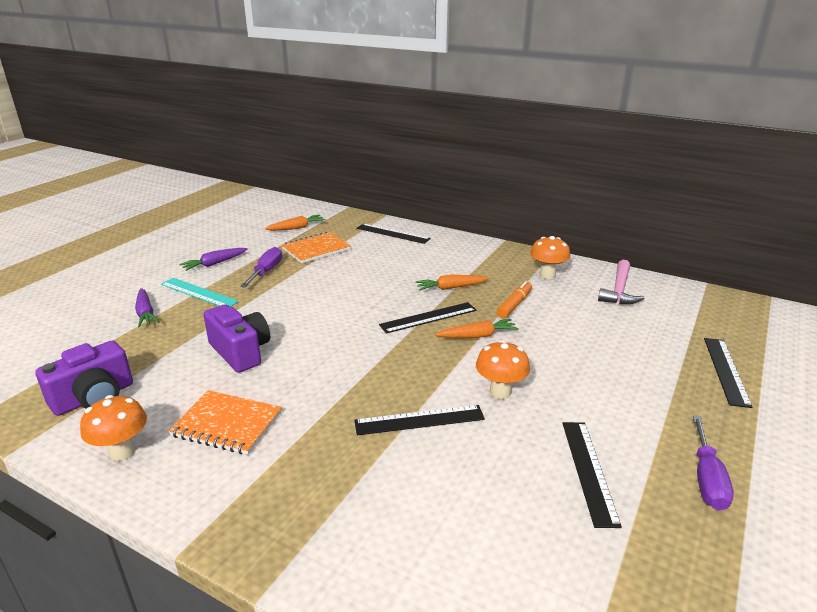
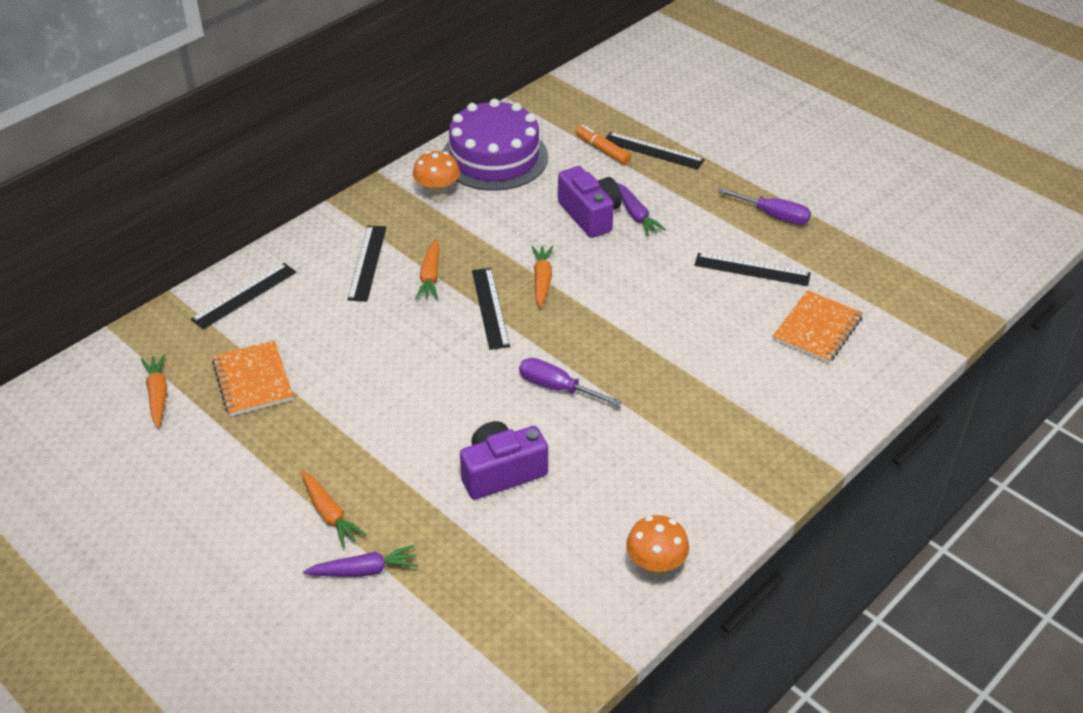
camera: 75 degrees left, 15 degrees up
(94, 398) = (552, 603): purple camera -> purple camera (590, 215)
(198, 293) = (329, 514): turquoise ruler -> orange carrot
(214, 264) = (239, 496): purple carrot -> purple carrot (636, 215)
(227, 424) = (634, 486): orange notebook -> orange notebook (817, 329)
(266, 272) = (298, 439): purple screwdriver -> purple screwdriver (557, 388)
(419, 420) = (665, 350): black ruler -> black ruler (367, 262)
(500, 392) = (641, 289): orange mushroom -> none
(514, 305) = (491, 238): orange marker -> orange marker (602, 150)
(619, 290) = (494, 157): pink hammer -> purple cake

